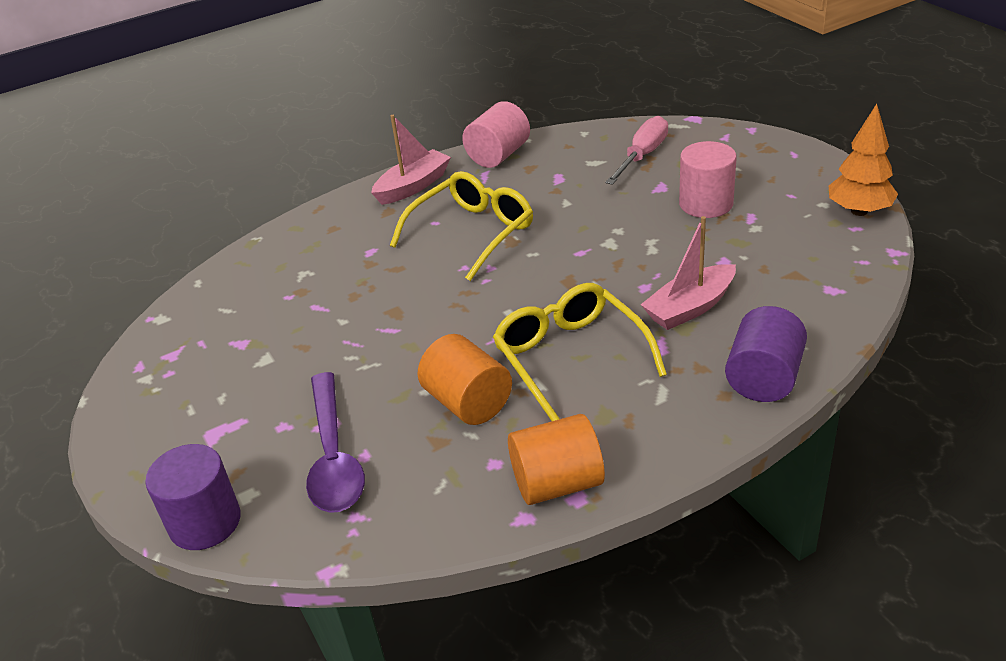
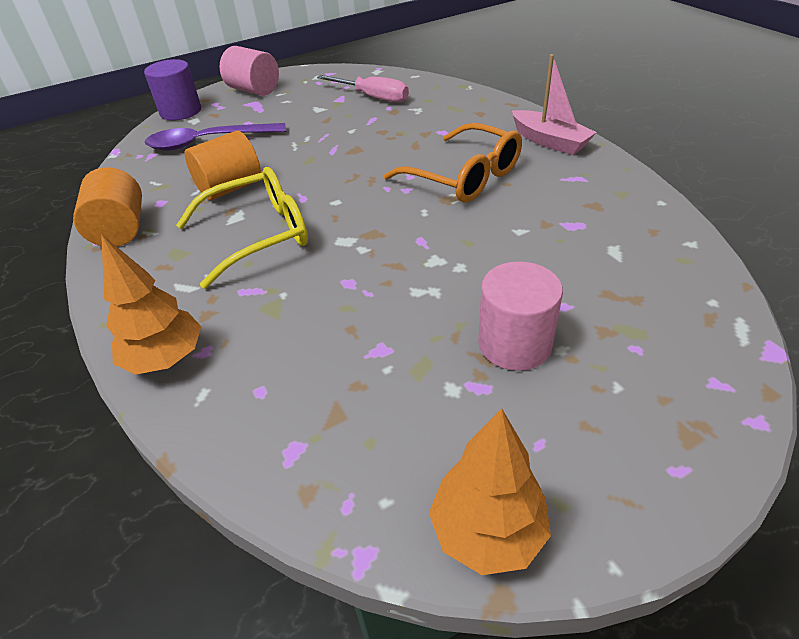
camera: 90 degrees right, 5 degrees up
(472, 233) = (464, 177): yellow glasses -> orange glasses
(498, 155) = (619, 184): pink cylinder -> pink cylinder (254, 90)
(642, 156) = (638, 291): pink screwdriver -> pink screwdriver (373, 97)
(690, 308) = (301, 313): pink boat -> none
(763, 378) = (166, 359): purple cylinder -> orange tree

